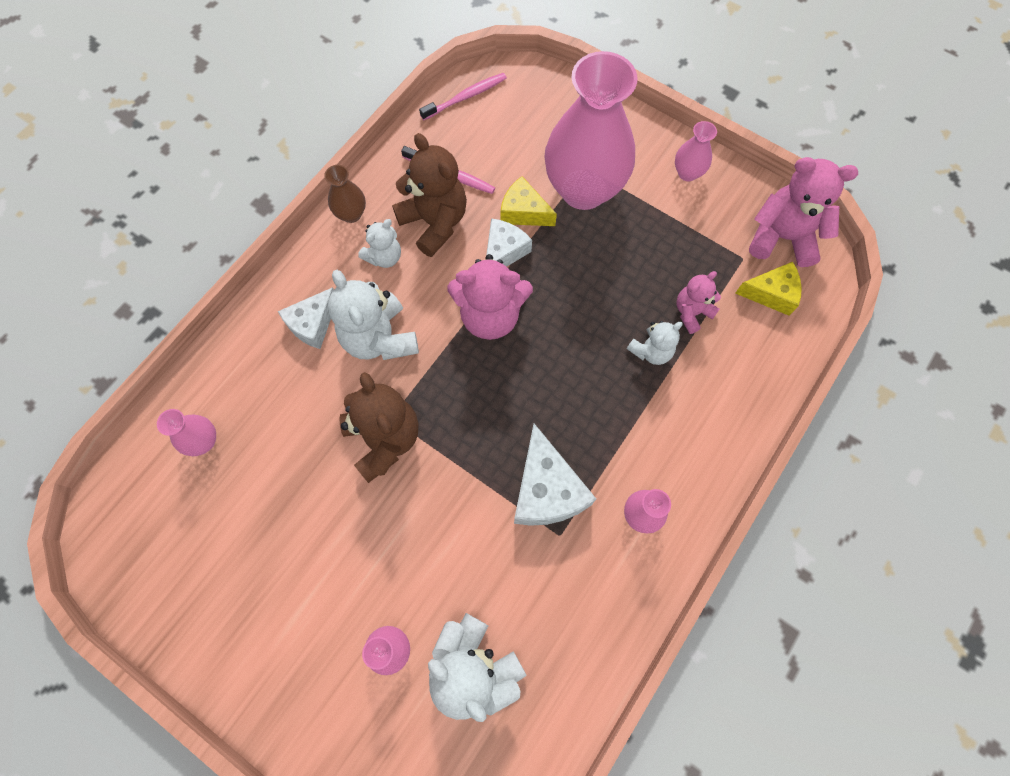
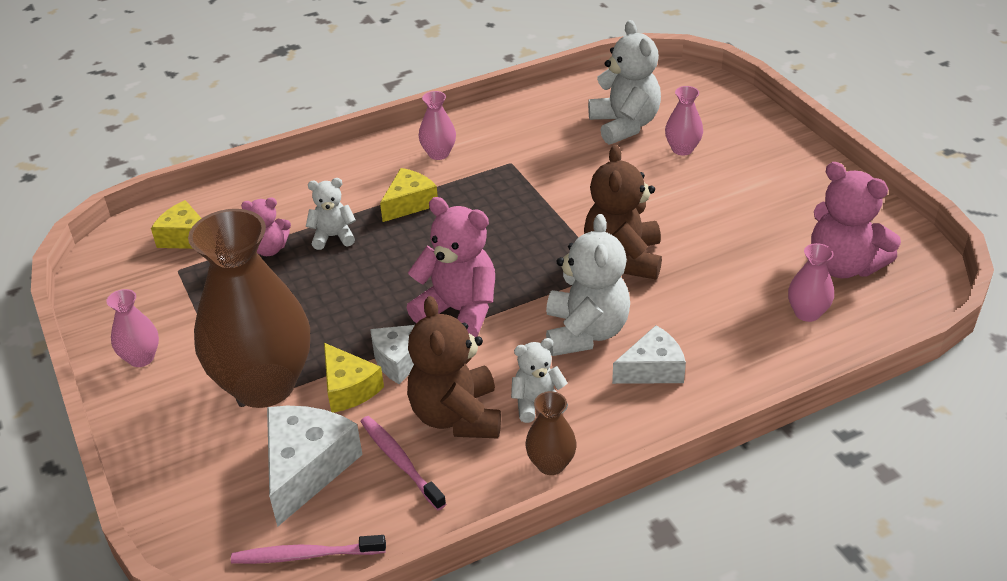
camera: 150 degrees left, 30 degrees down
(546, 490) = (501, 187): white cheese -> white cheese (307, 468)
(583, 189) = (264, 385): pink vase -> brown vase
(617, 425) = (409, 203): none -> yellow cheese
(782, 237) = (123, 272): pink teddy bear -> pink teddy bear (843, 266)

